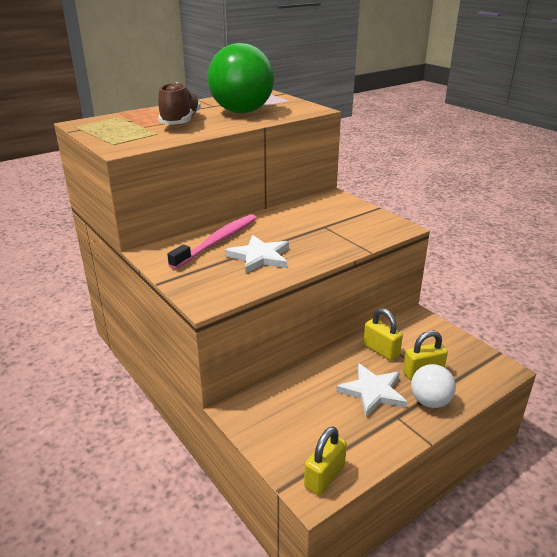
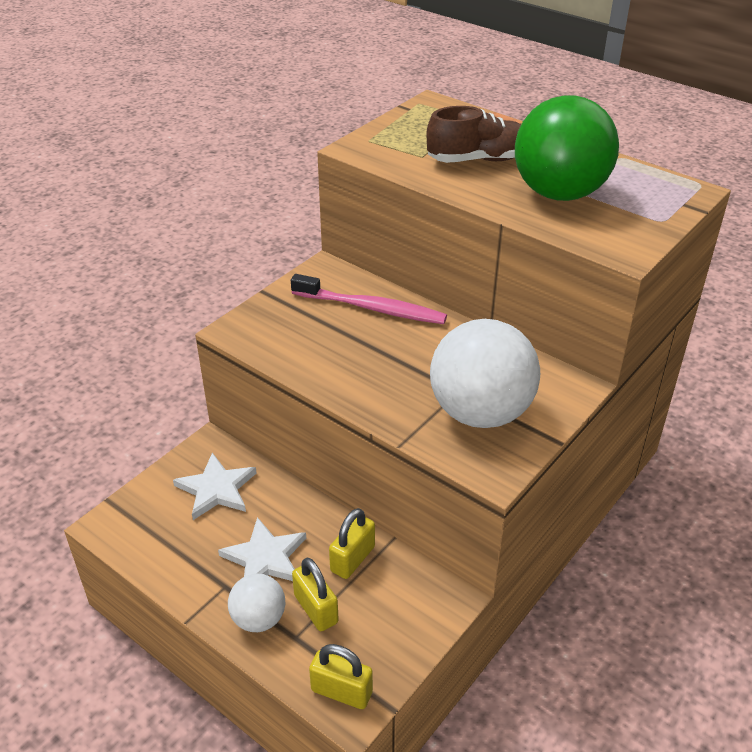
camera: 75 degrees right, 10 degrees up
(259, 257) = (345, 348): white star -> white star (216, 489)
(324, 476) = (126, 531): yellow padlock -> yellow padlock (341, 691)
(347, 223) = (480, 413): none -> white ball

